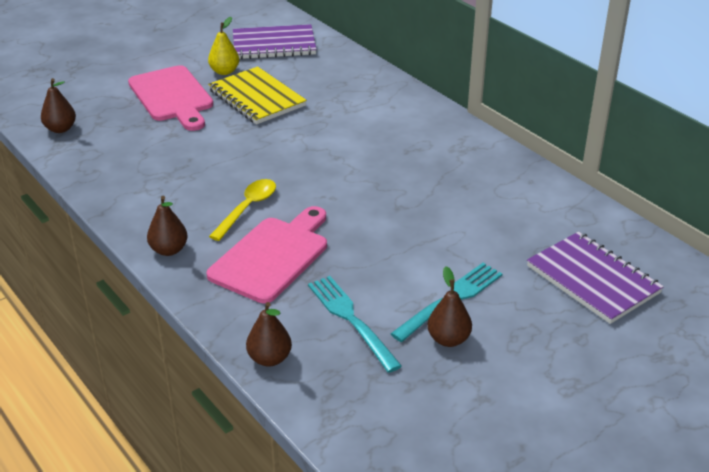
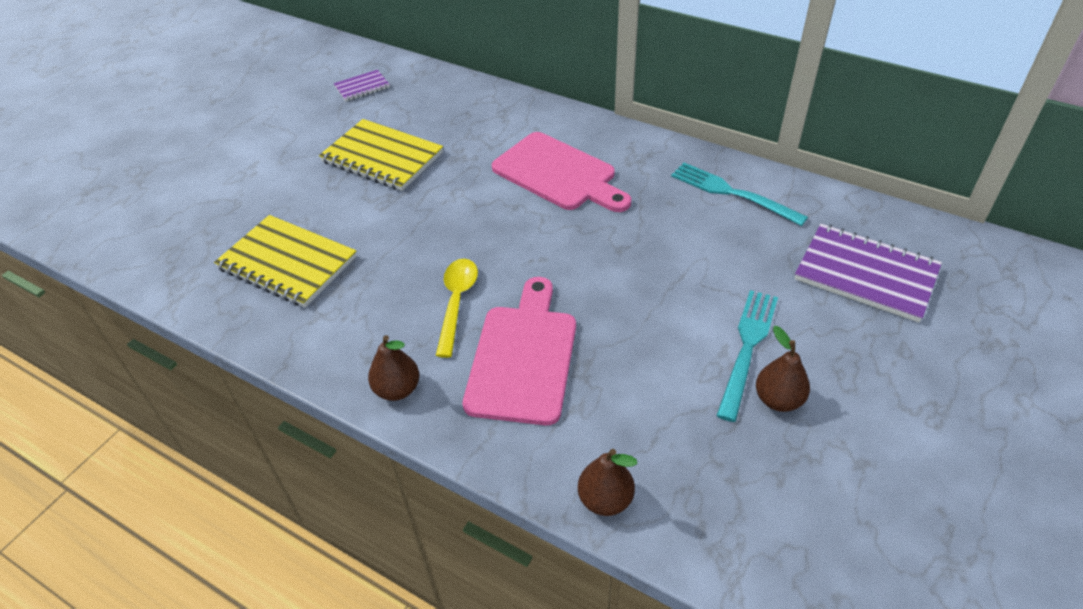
camera: 20 degrees left, 10 degrees up
(60, 129) = (167, 263): brown pear -> none
(143, 151) = (287, 263): none -> yellow notebook
(172, 96) = (282, 182): pink cutting board -> pink cutting board (558, 174)
(224, 71) = (325, 134): yellow pear -> none
(274, 45) = (362, 87): purple notebook -> purple notebook, size x0.52
(350, 319) = (661, 411): turquoise fork -> turquoise fork (731, 193)

